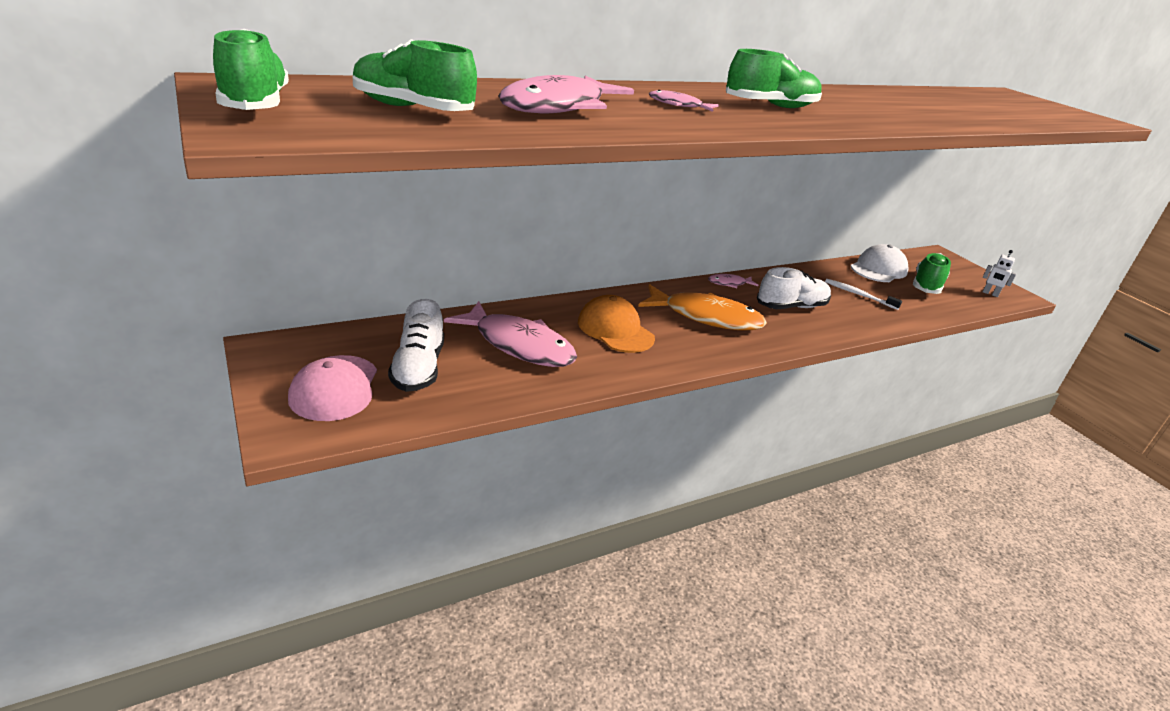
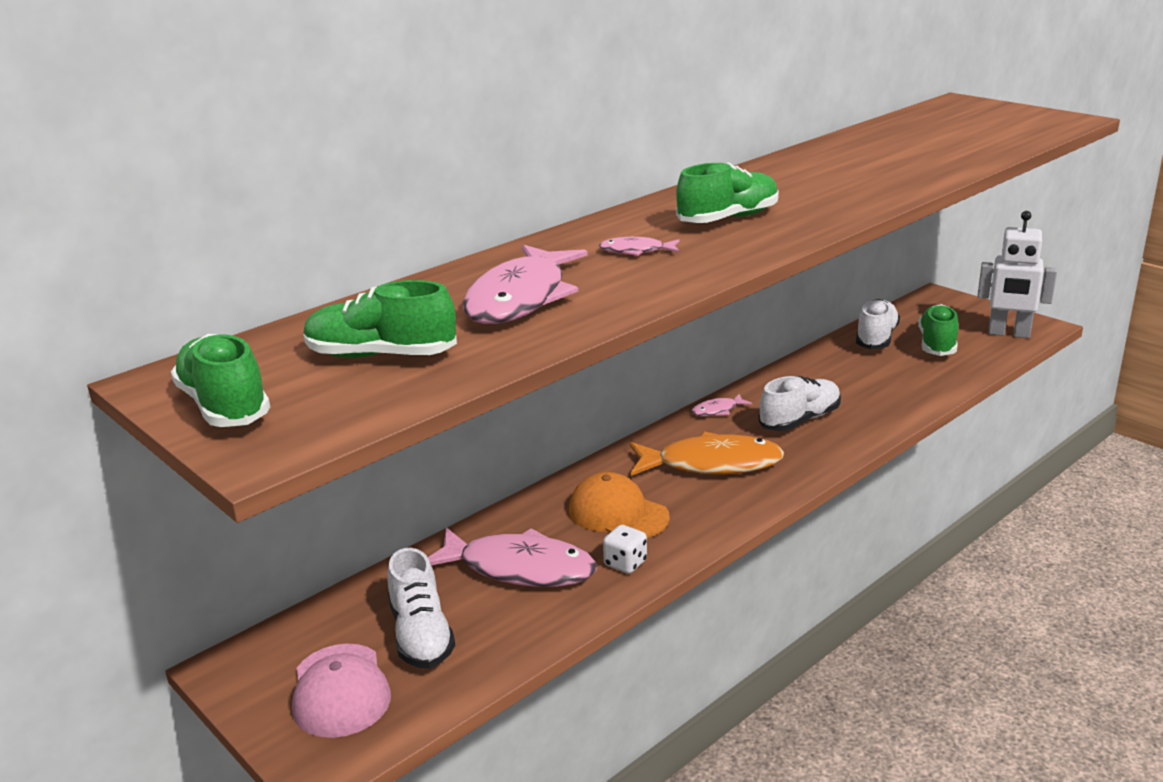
camera: 10 degrees left, 5 degrees down
(602, 365) = (625, 563): none -> white dice
(859, 295) = (867, 380): white toothbrush -> none
(878, 269) = (876, 338): white cap -> white shoe
(990, 294) = (1009, 334): white robot -> white robot, size x2.20

